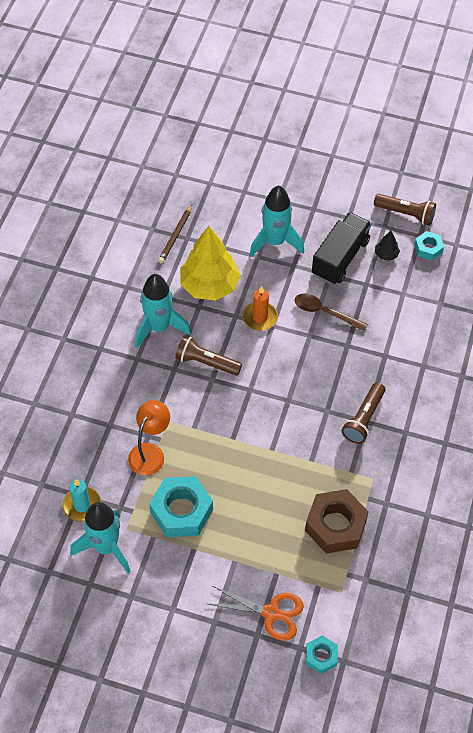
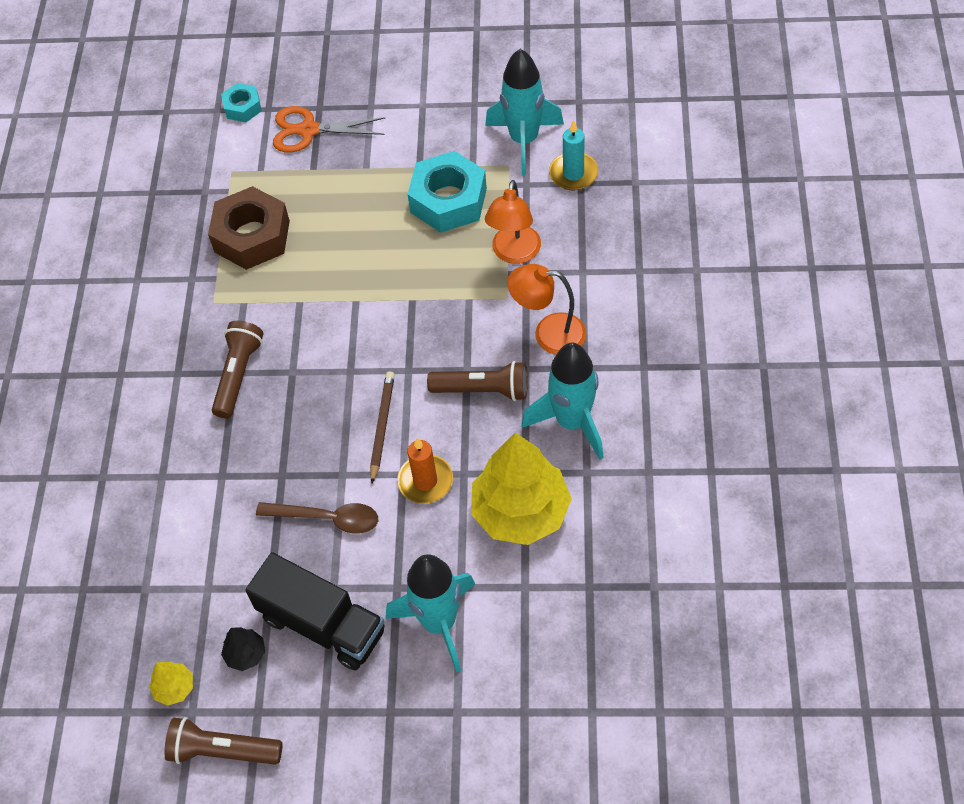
camera: 170 degrees right, 0 degrees up
(150, 387) = (548, 333): none -> orange lamp
(175, 235) = (609, 585): brown pencil -> brown pencil (382, 426)
(340, 258) = (322, 624): black truck -> black truck turned 75 degrees counterclockwise
(428, 248) = (174, 688): turquoise nut -> yellow tree

